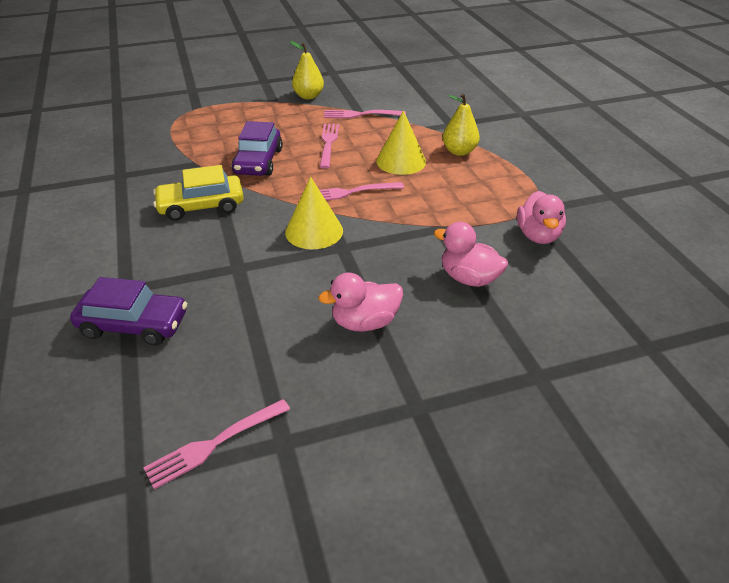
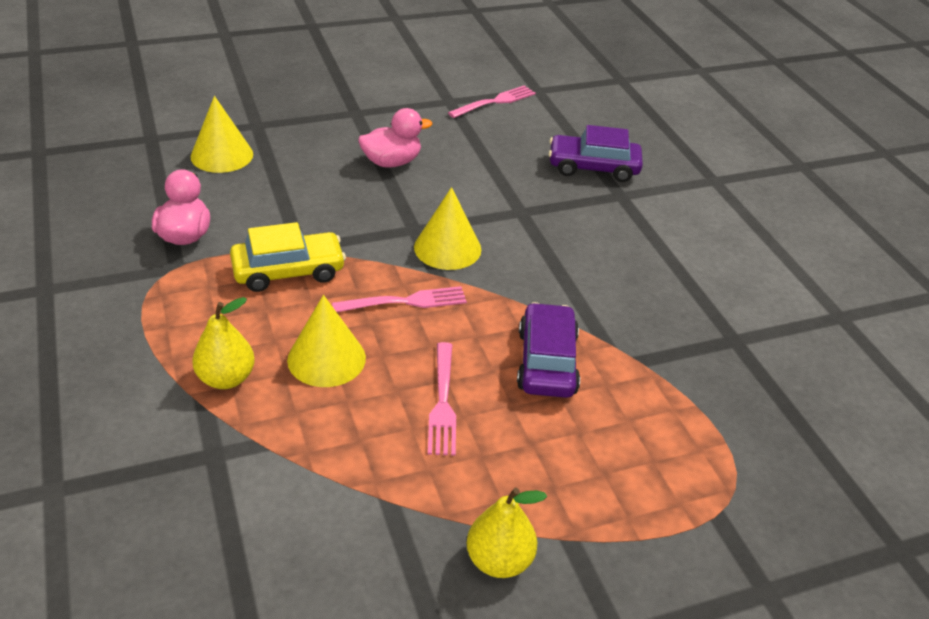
camera: 175 degrees right, 0 degrees up
(201, 206) = (594, 285): yellow car -> yellow car (288, 271)
(361, 114) = (385, 488): pink fork -> none
(469, 278) = (284, 194): pink duck -> none
(554, 324) = (222, 155): none -> yellow cone

